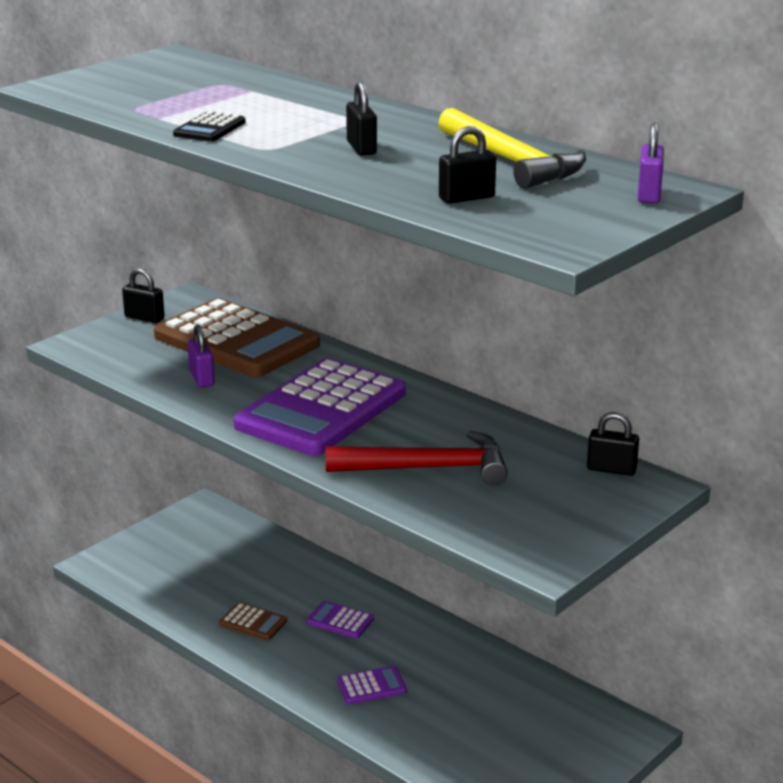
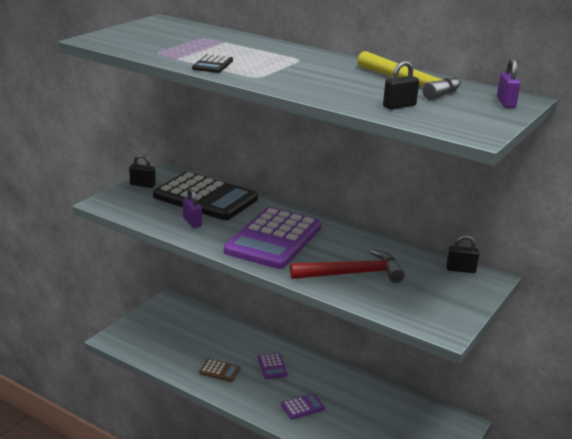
camera: 10 degrees left, 0 degrees up
(236, 341) = (205, 198): brown calculator -> black calculator
(340, 621) = (272, 366): purple calculator -> purple calculator turned 120 degrees counterclockwise
(361, 148) = (315, 76): black padlock -> none

